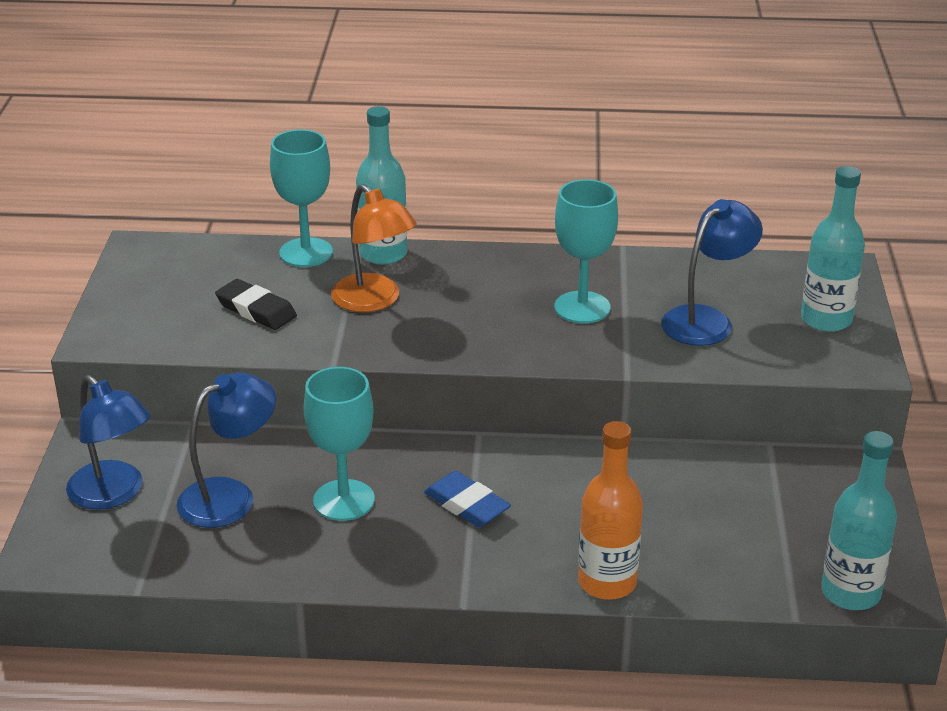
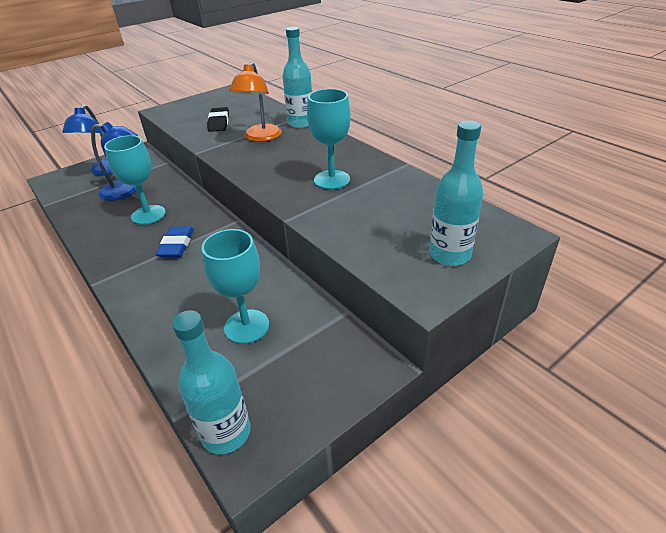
camera: 50 degrees right, 5 degrees up
(306, 253) = (276, 111): turquoise goblet -> turquoise goblet (246, 326)
(607, 582) = (149, 319): orange bottle -> none
(706, 320) = (379, 217): blue lamp -> none

